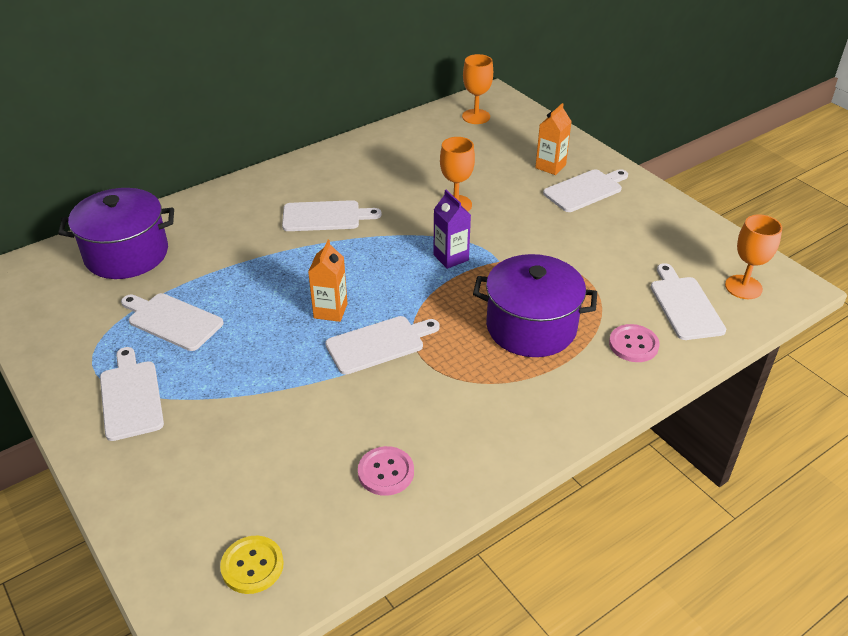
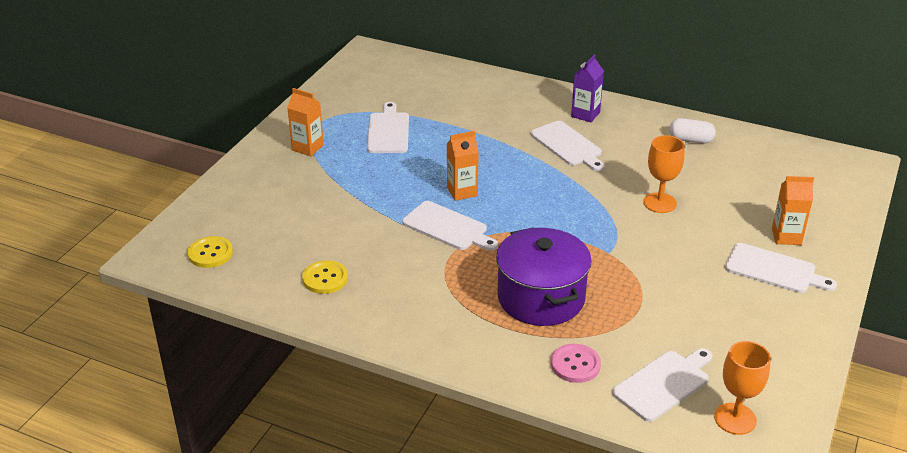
camera: 60 degrees right, 5 degrees down
(126, 254) = (434, 84): purple pot -> none
(131, 397) = (307, 148): white cutting board -> orange carton
(386, 151) = (691, 140): none -> white capsule
(386, 472) = (325, 278): pink button -> yellow button
(451, 257) = (585, 225): purple carton -> purple carton (585, 114)
(476, 117) = (810, 166): orange goblet -> none

